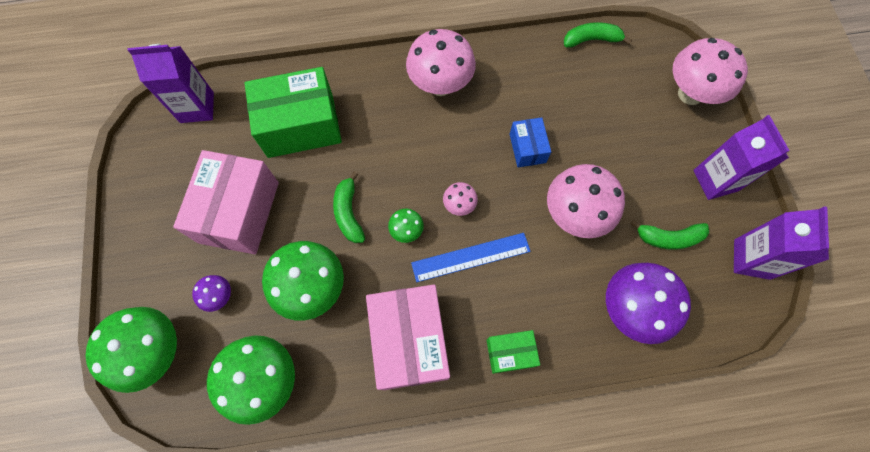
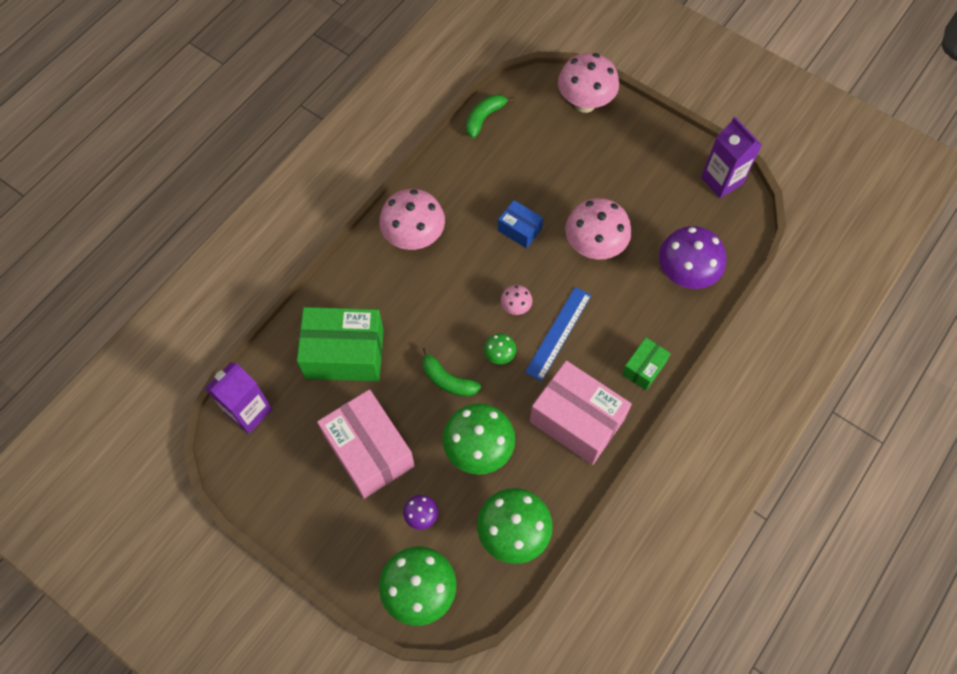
camera: 45 degrees left, 5 degrees down
(300, 125) = (345, 353): green box -> green box turned 60 degrees clockwise
(668, 238) = (663, 210): green banana -> none
(715, 180) = (655, 148): purple carton -> none

